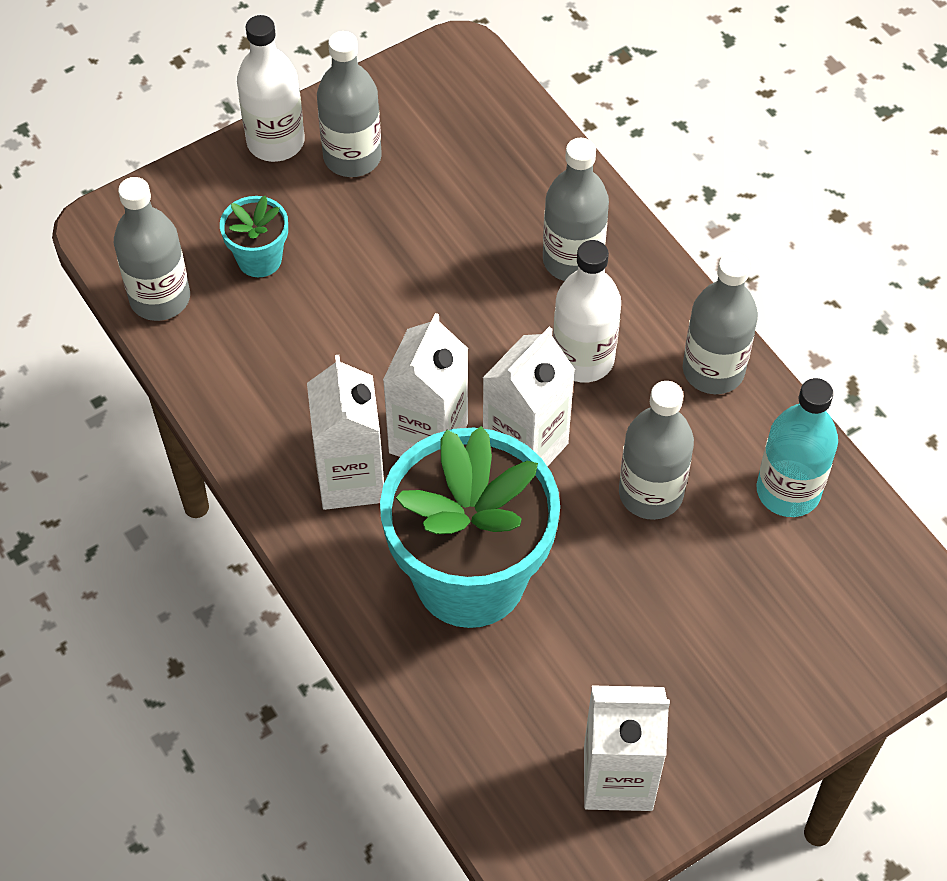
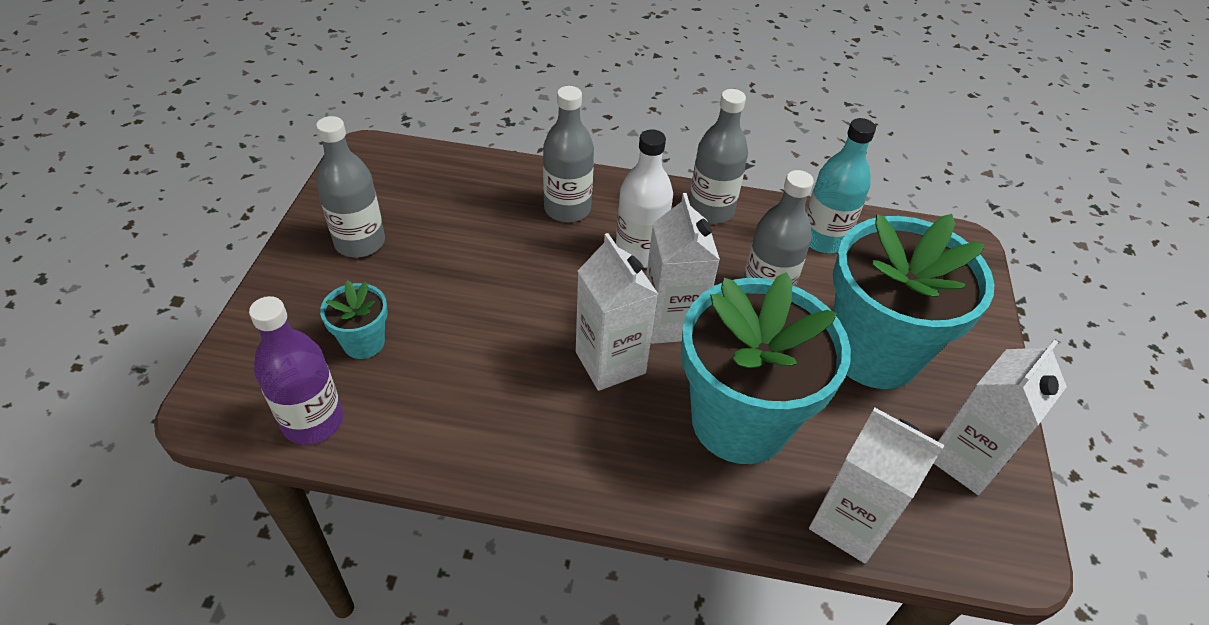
camera: 50 degrees left, 10 degrees down
(160, 298) = (313, 421): grey bottle -> purple bottle
(275, 142) = (292, 267): white bottle -> none
(351, 479) = (594, 427): white carton -> white carton (849, 523)
(673, 629) = (873, 352): none -> turquoise flower pot

